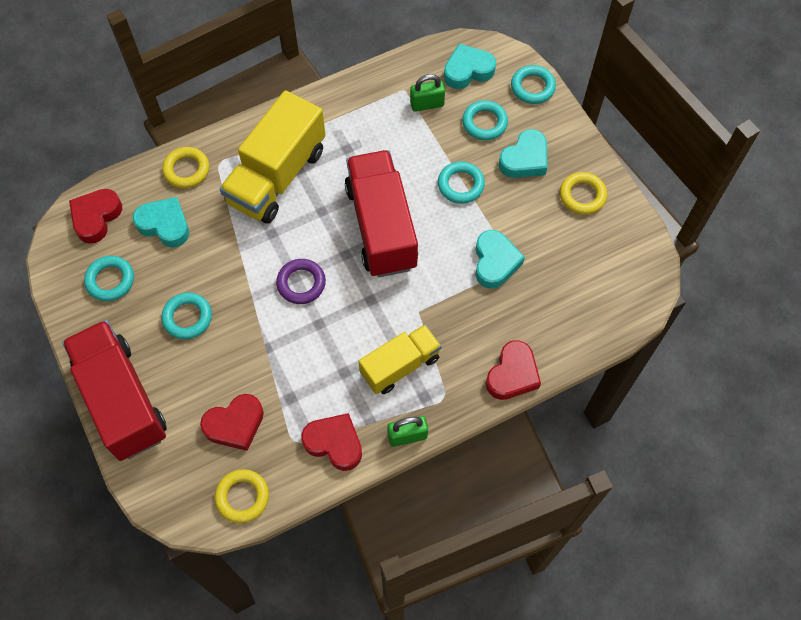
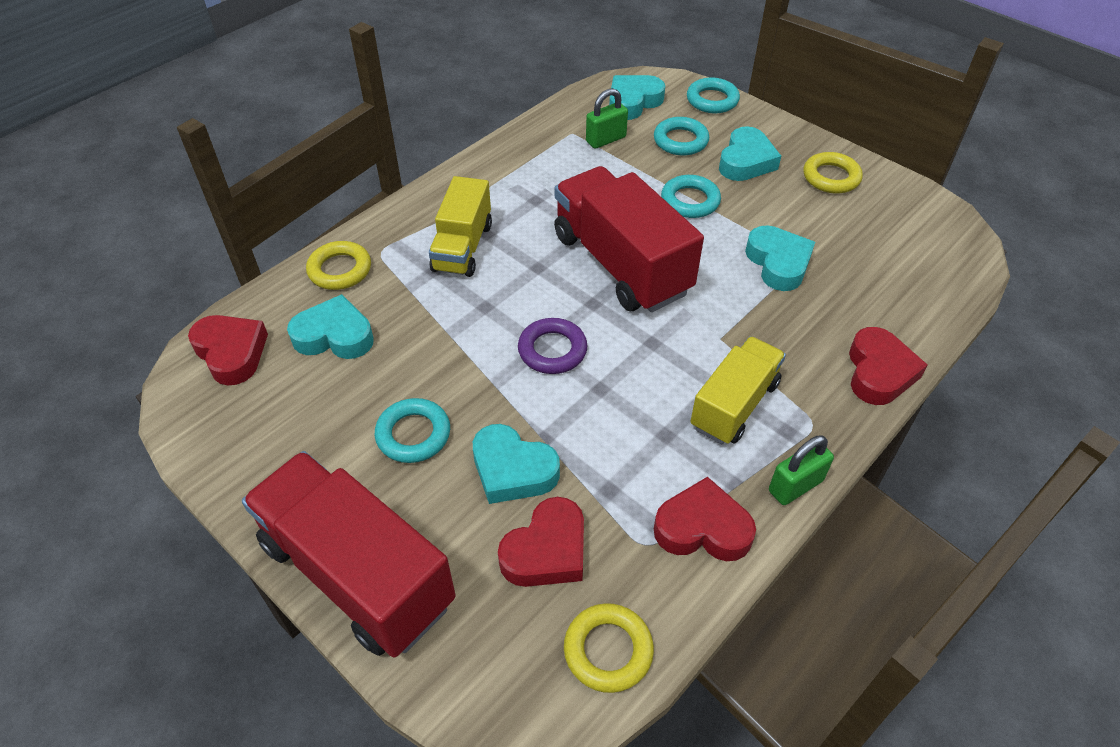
camera: 20 degrees left, 15 degrees down
(96, 217) = (231, 353): red heart -> red heart turned 135 degrees clockwise
(110, 280) = (280, 421): turquoise ring -> none
(238, 364) = (512, 470): none -> turquoise heart
(277, 176) = (463, 247): yellow truck -> yellow truck, size x0.61

